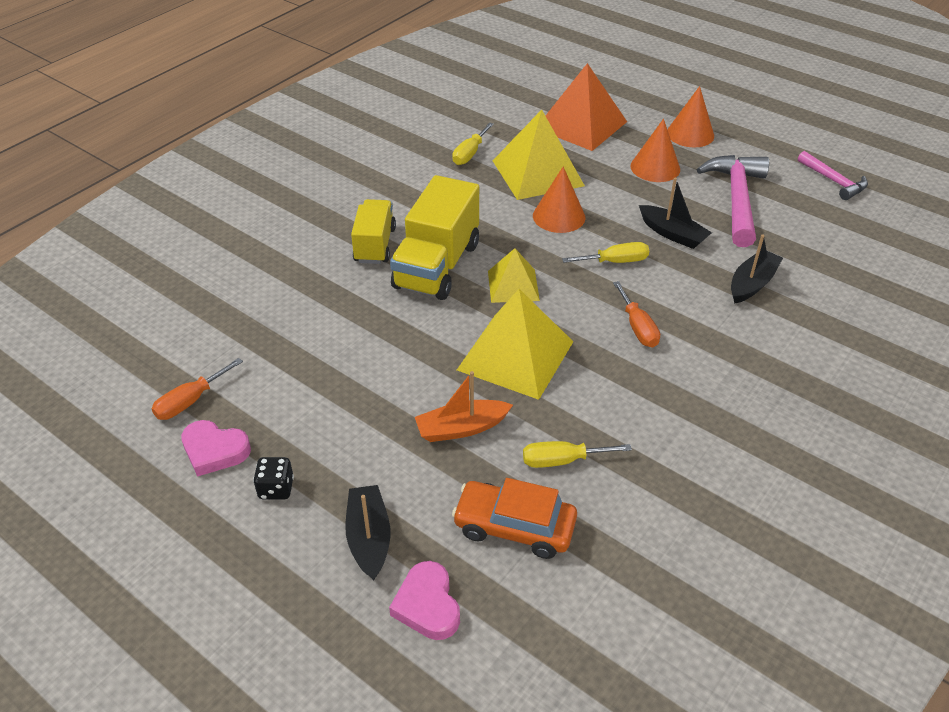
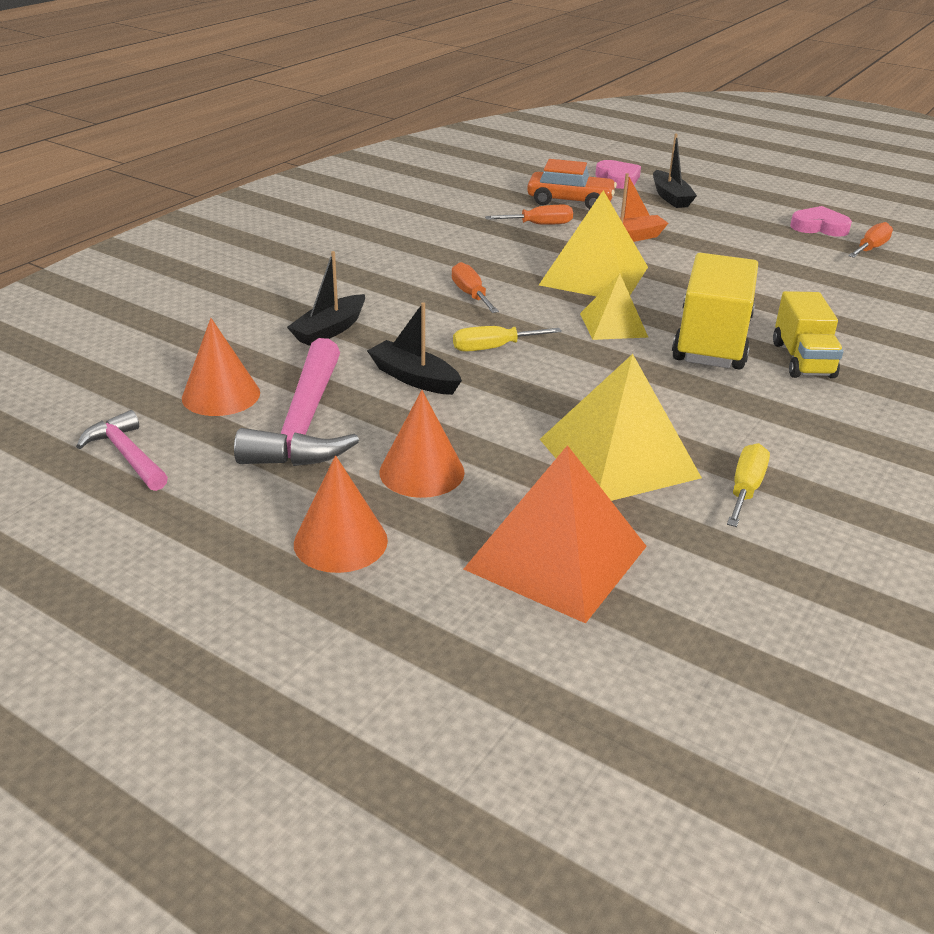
camera: 175 degrees right, 10 degrees down
(276, 488) = (754, 213): black dice -> none
(559, 216) = (572, 396): orange cone -> orange cone (221, 395)
(562, 460) = (539, 225): yellow screwdriver -> orange screwdriver

